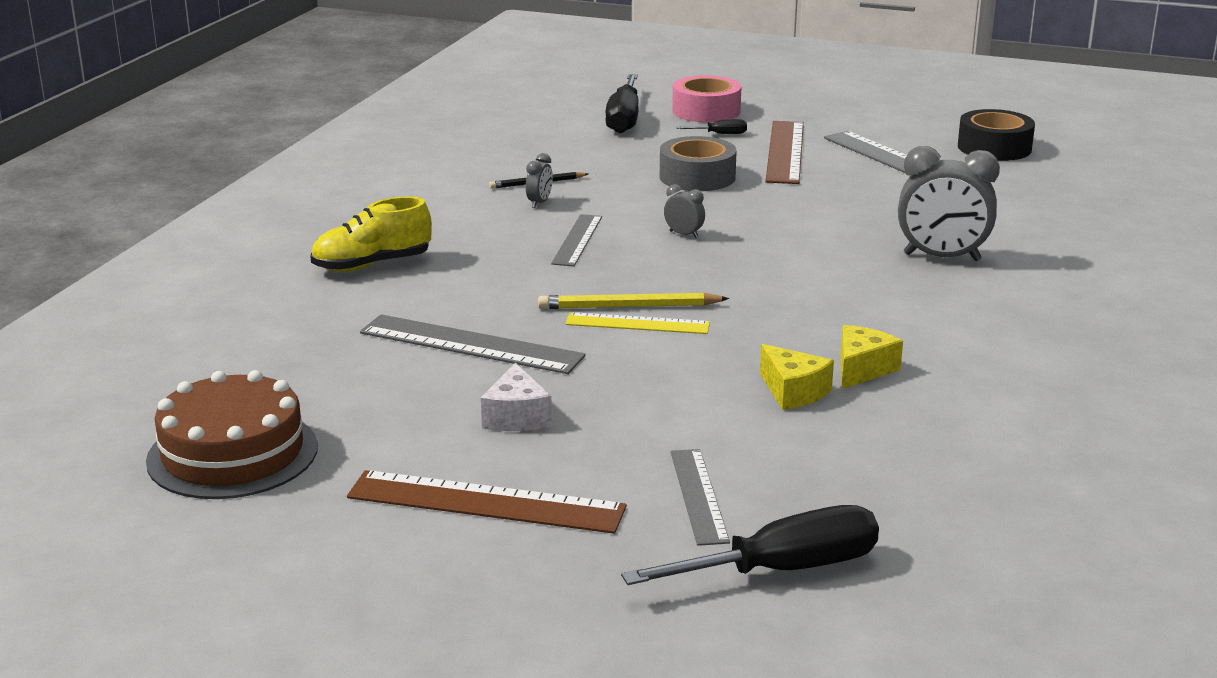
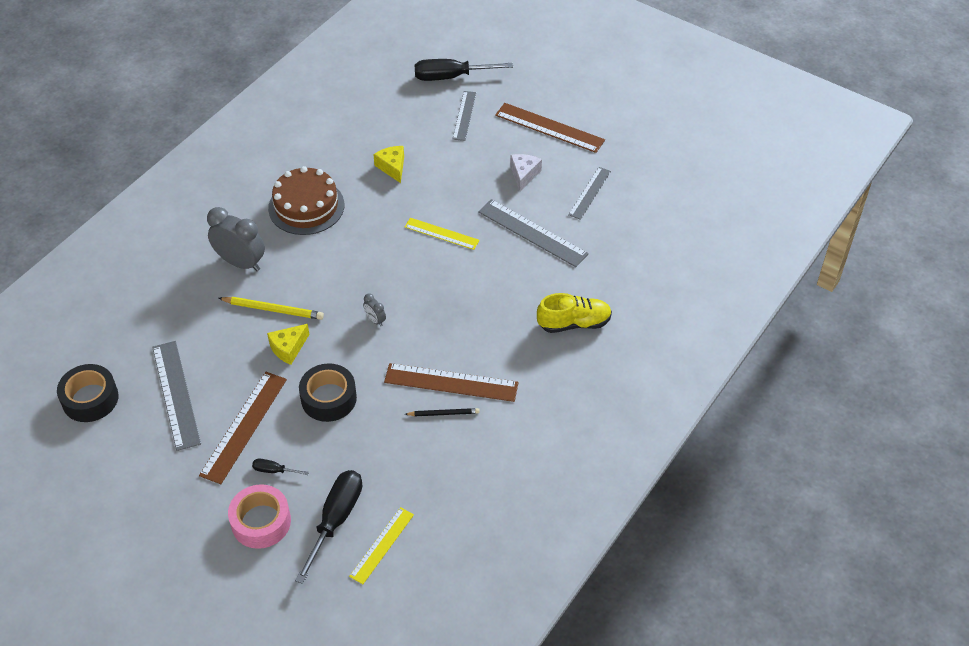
camera: 165 degrees left, 25 degrees up
(232, 453) = (652, 175): brown cake -> brown cake (306, 206)
(539, 203) = (451, 383): grey clock -> brown ruler
(562, 113) = (382, 545): none -> yellow ruler
(577, 240) = (443, 327): grey ruler -> grey ruler (590, 193)
(629, 307) = (440, 250): yellow pencil -> yellow pencil (273, 309)
(697, 177) = (328, 398): grey tape -> black tape
(862, 369) = (351, 176): yellow cheese -> yellow cheese (288, 348)

